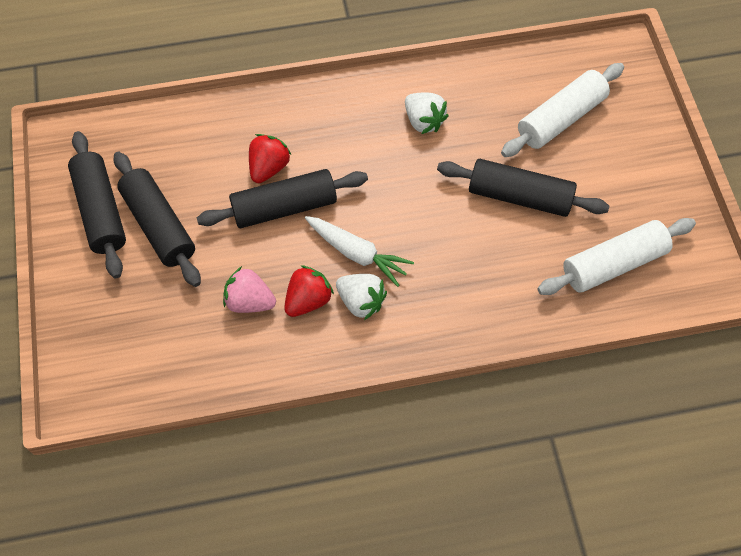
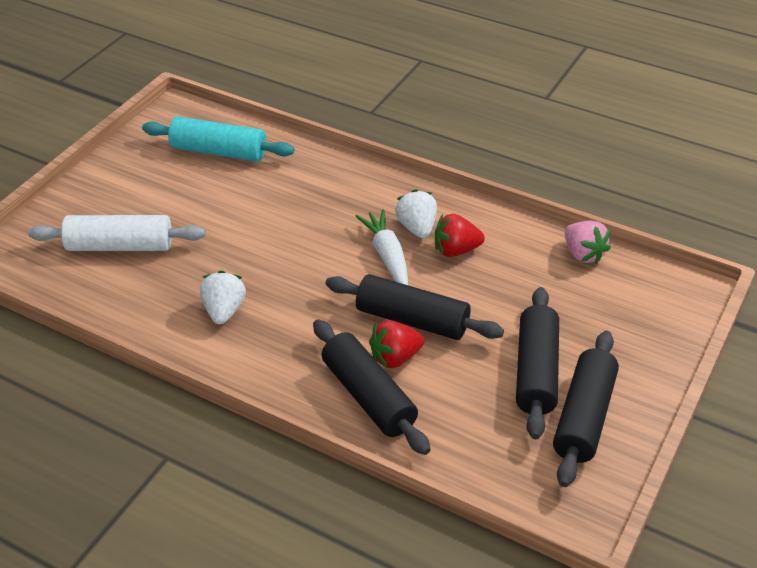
camera: 140 degrees left, 20 degrees down
(249, 301) = (503, 275): pink strawberry -> pink strawberry (583, 254)
(519, 196) = (223, 219): black rolling pin -> black rolling pin (368, 396)
(613, 264) = (219, 151): white rolling pin -> turquoise rolling pin

